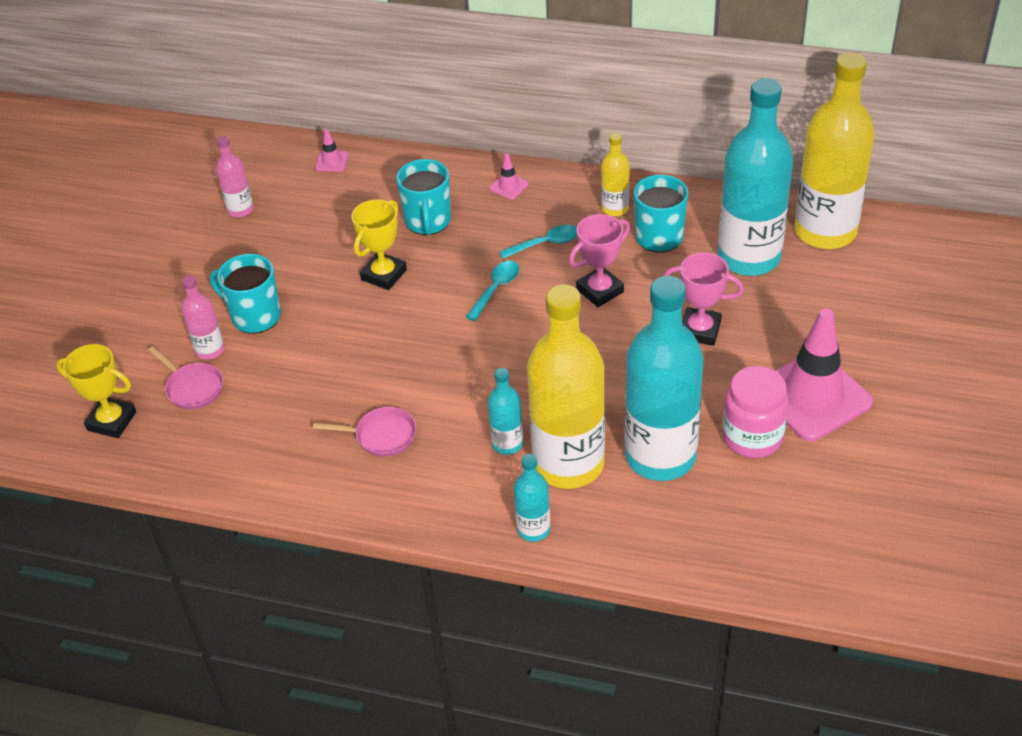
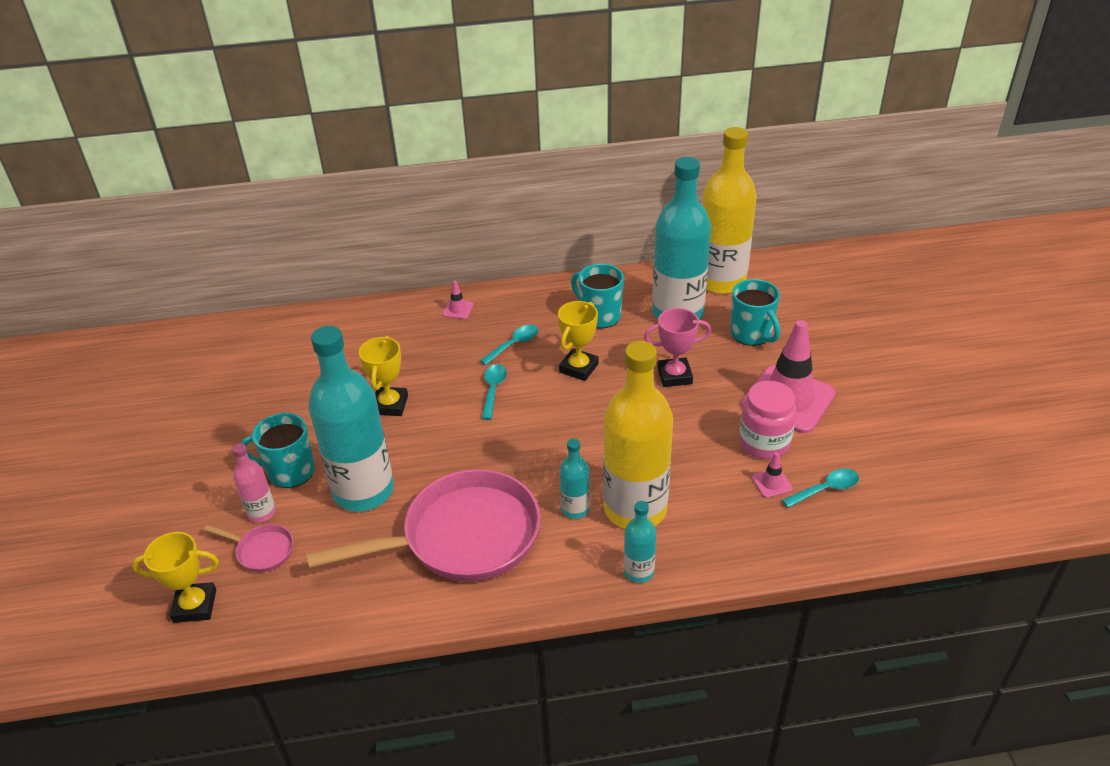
camera: 25 degrees left, 5 degrees down
(240, 210) = (228, 387): pink bottle -> none
(332, 161) = (293, 328): pink traffic cone -> pink traffic cone (771, 483)
(381, 436) = (462, 537): pink pan -> pink pan, size x2.39
(428, 221) = (405, 353): turquoise mug -> turquoise mug (752, 334)
(600, 291) = (579, 368): pink trophy -> yellow trophy
(615, 208) = (553, 304): yellow bottle -> none
(660, 456) = (704, 479): turquoise bottle -> turquoise bottle (363, 491)
(788, 510) = (826, 489): none -> turquoise spoon

